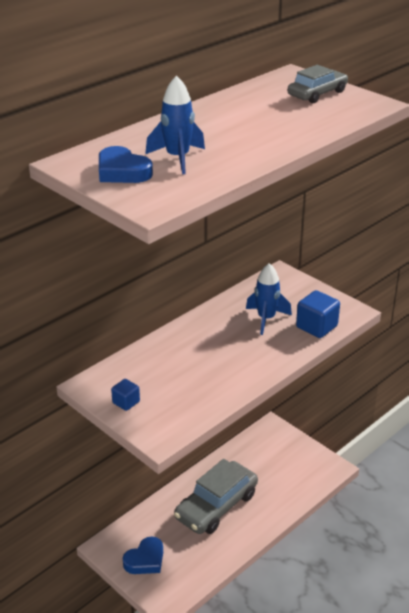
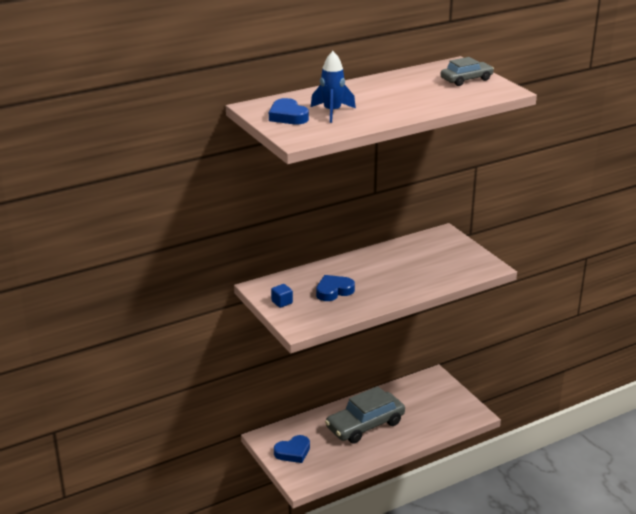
camera: 15 degrees right, 5 degrees down
(183, 375) = (334, 291): none -> blue heart
(266, 319) = (417, 263): blue rocket -> none
(316, 327) = (456, 274): blue cube -> none

